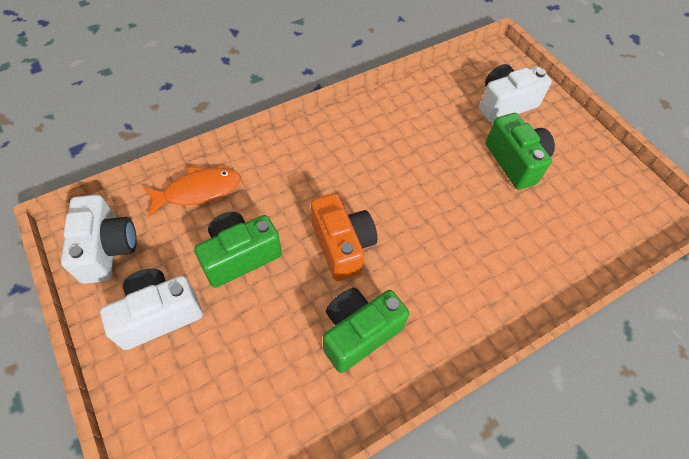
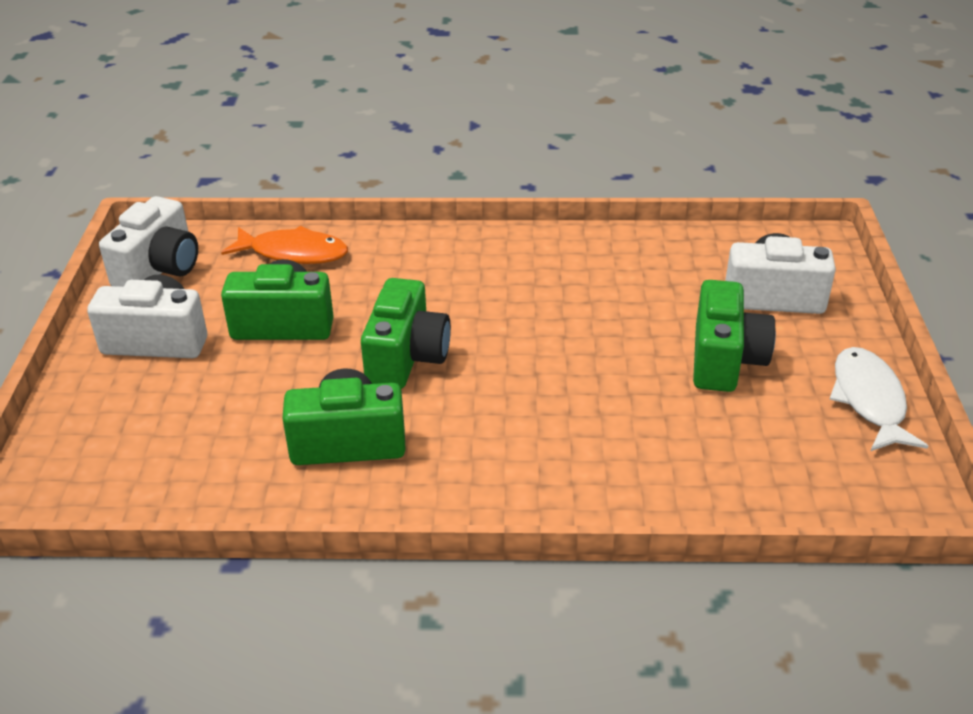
camera: 35 degrees right, 20 degrees down
(342, 246) = (406, 357): orange camera -> green camera
(600, 157) = (869, 400): none -> white fish

